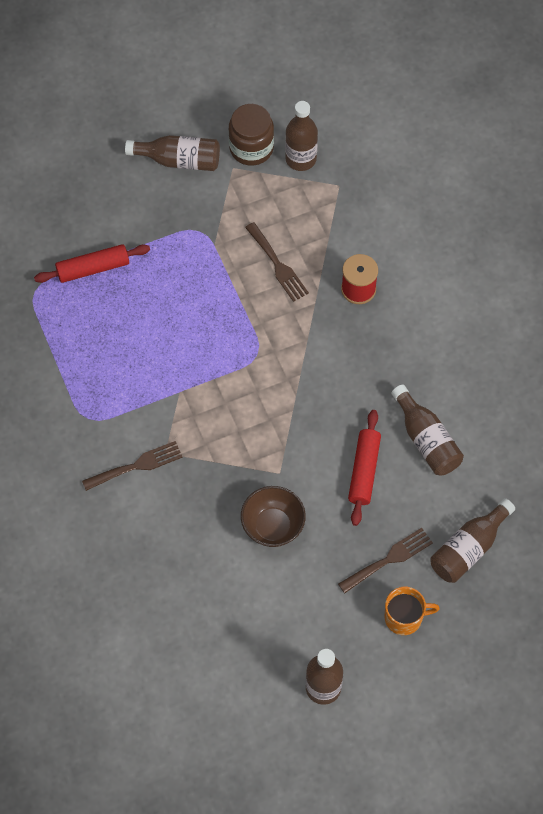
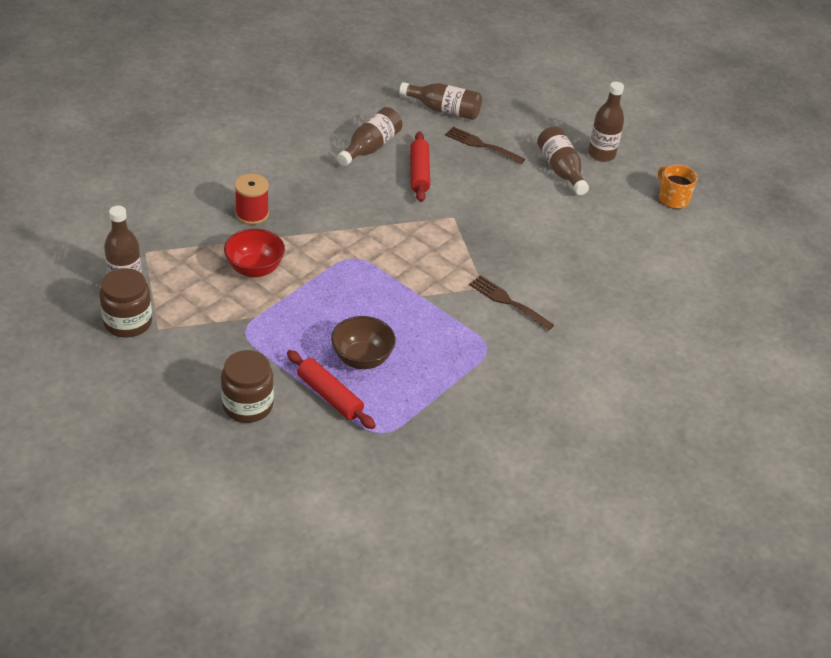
camera: 120 degrees left, 20 degrees down
(112, 205) = (247, 405): none -> brown jar
(179, 160) = (167, 371): brown bottle -> brown bottle (561, 170)
(273, 526) = (501, 209): brown bowl -> brown bowl (362, 359)
(278, 265) = (254, 269): brown fork -> red bowl
(364, 471) = (419, 173): red rolling pin -> red rolling pin turned 75 degrees counterclockwise
(404, 617) = (519, 128): orange mug -> orange mug (672, 198)

